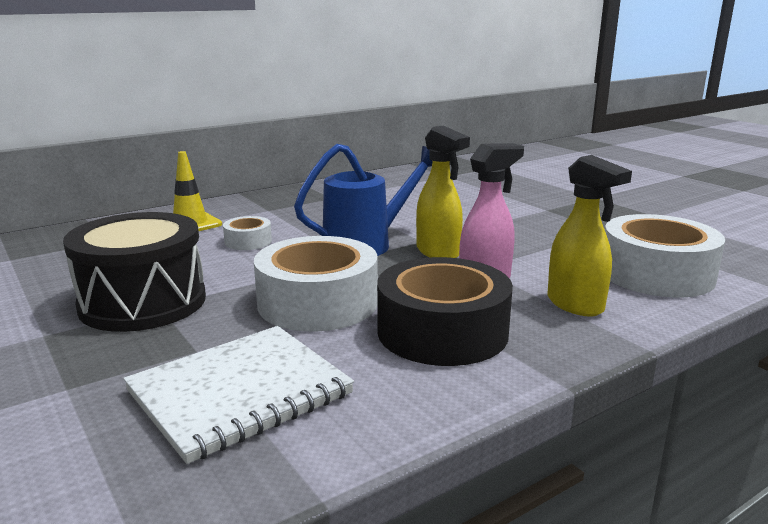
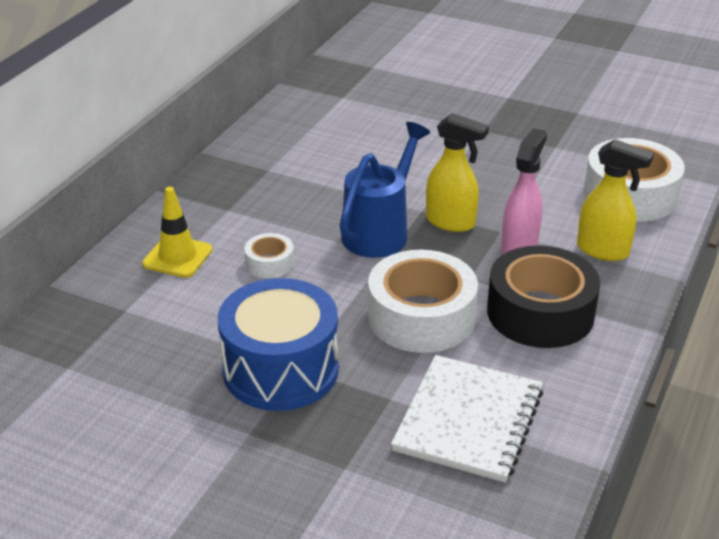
camera: 30 degrees left, 15 degrees up
(143, 302) = (280, 370): black drum -> blue drum

